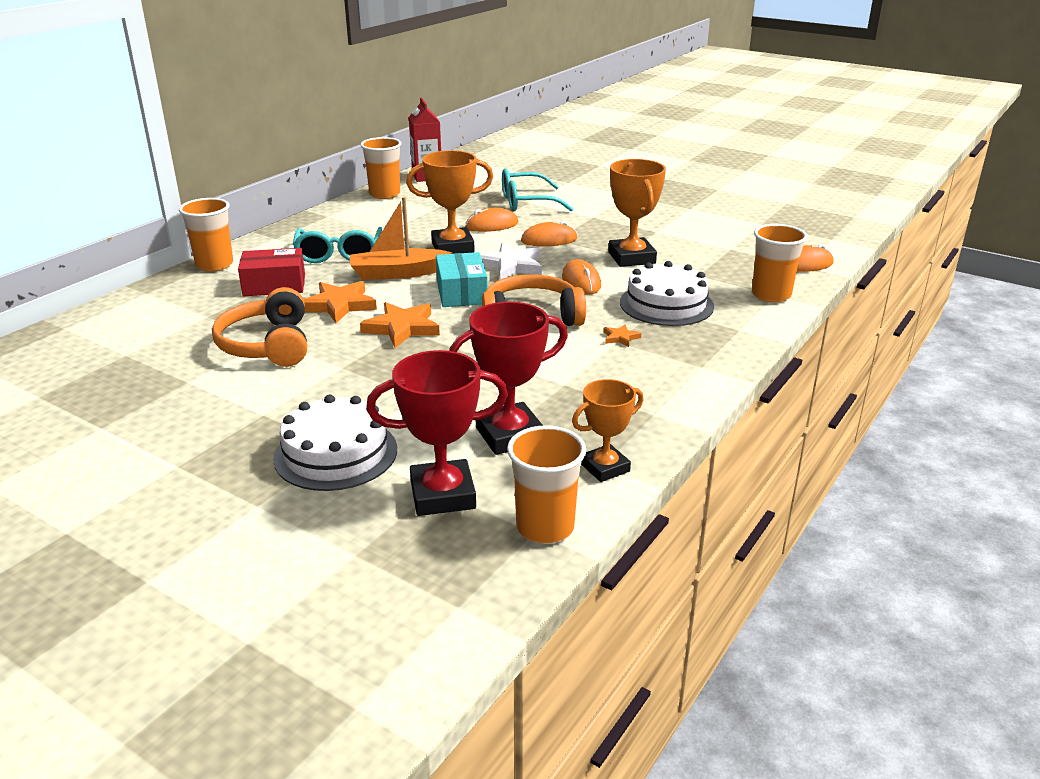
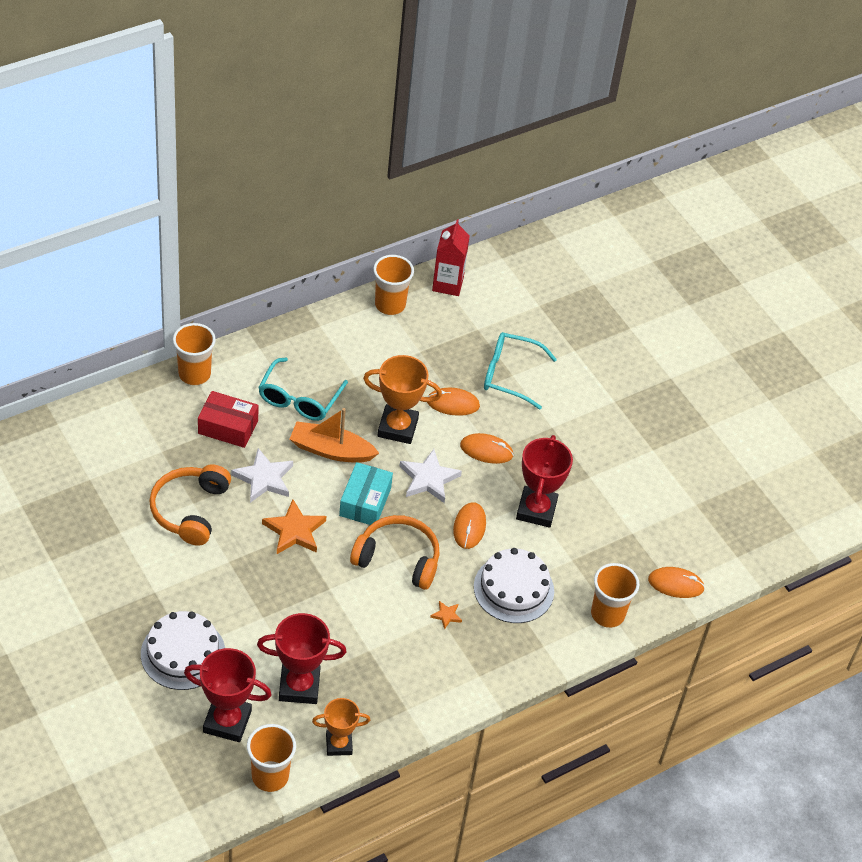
camera: 20 degrees right, 20 degrees up
(339, 305) = (264, 478): orange star -> white star
(631, 258) = (536, 510): orange trophy -> red trophy

